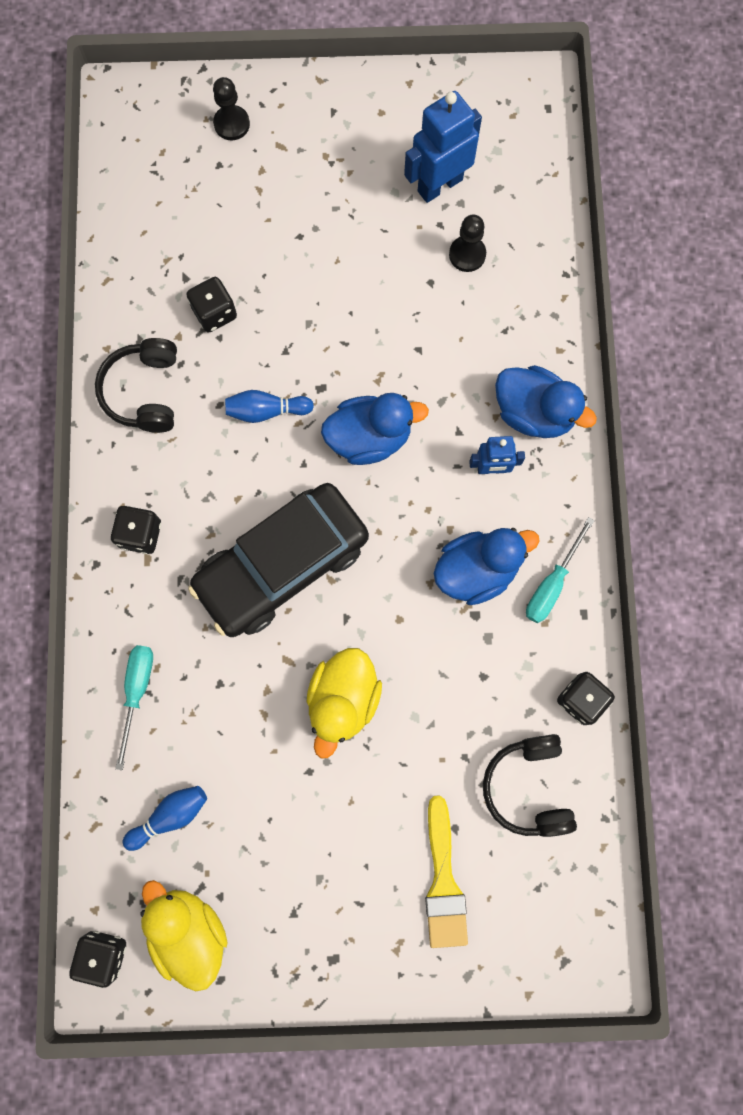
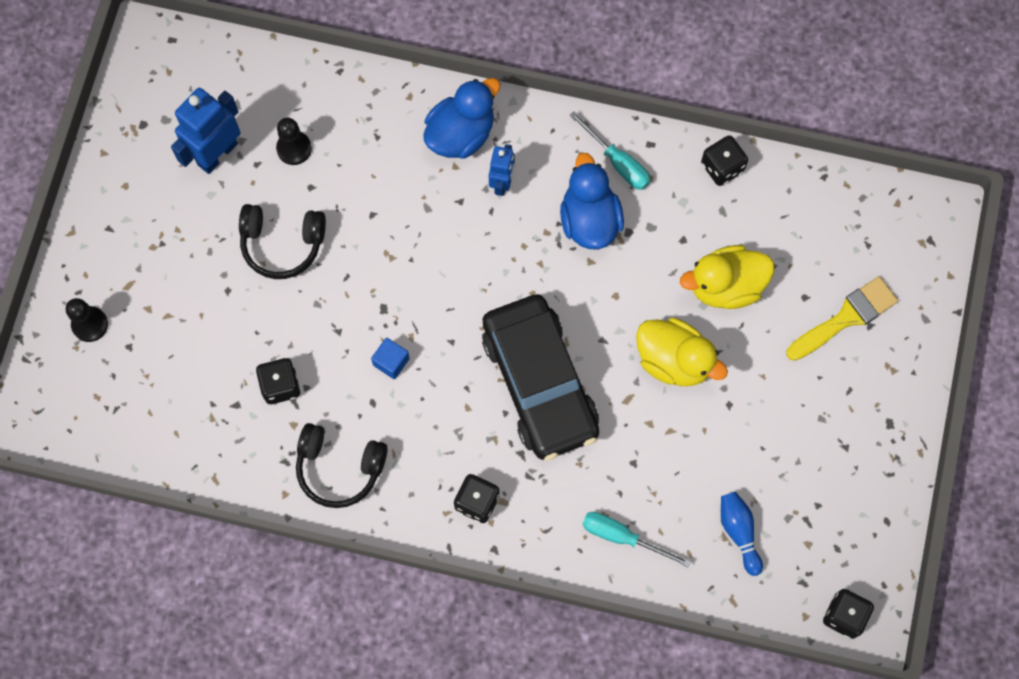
camera: 75 degrees left, 5 degrees down
(189, 930) = (840, 538): yellow duck -> yellow duck (725, 286)
(266, 411) = (391, 362): blue bowling pin -> blue cube
(369, 437) = (443, 278): blue duck -> none
(439, 185) = (217, 154): blue robot -> blue robot turned 60 degrees clockwise
(443, 881) = (846, 318): yellow brush -> yellow brush turned 45 degrees counterclockwise
(528, 786) = (784, 229): black headphones -> black headphones (282, 244)

